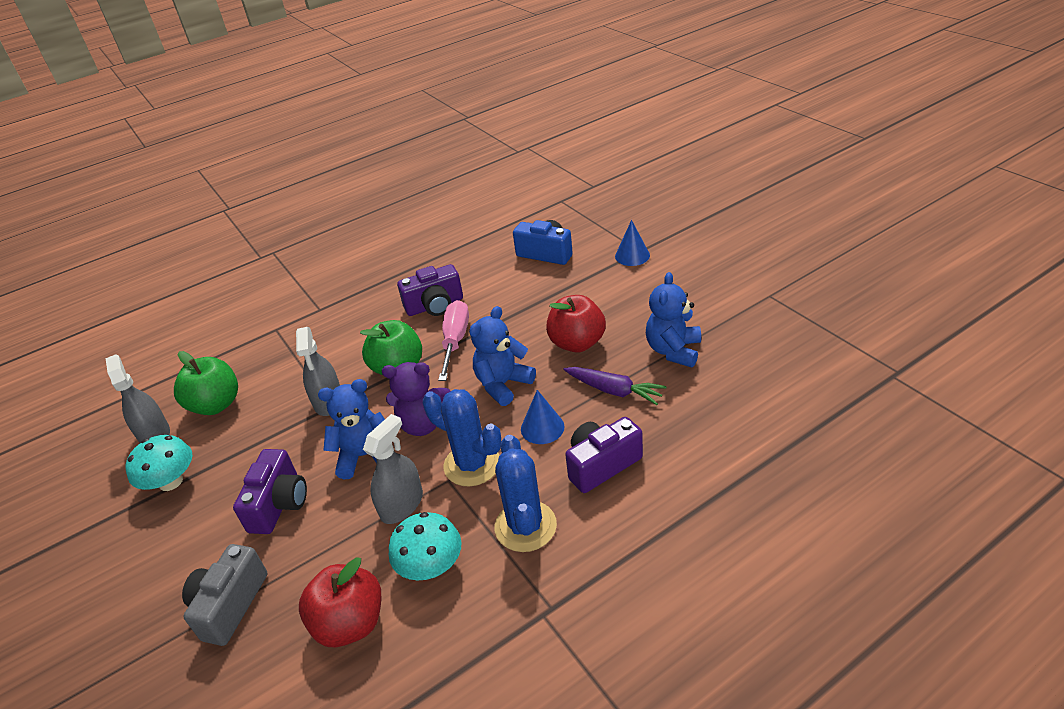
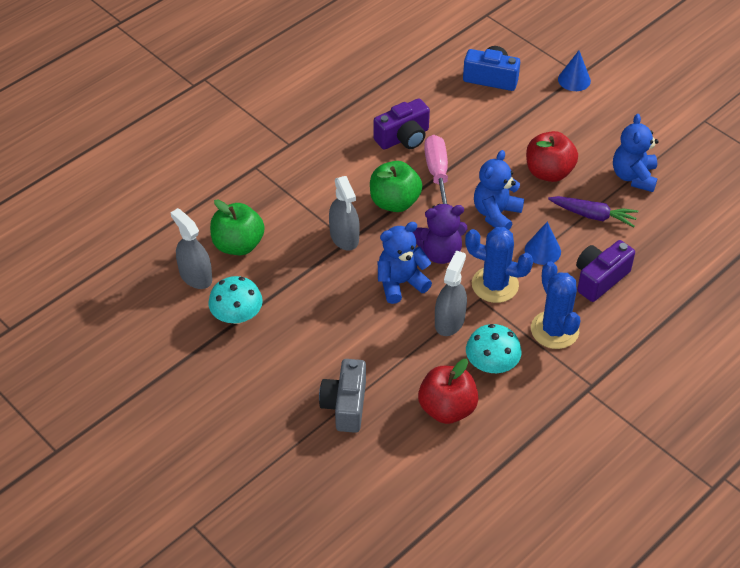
camera: 15 degrees left, 10 degrees up
(279, 504) = (345, 327): purple camera -> none

